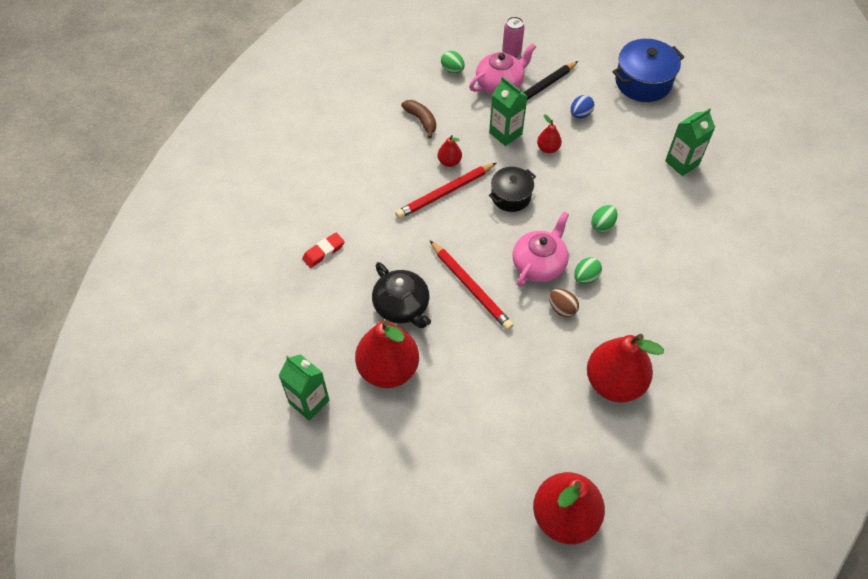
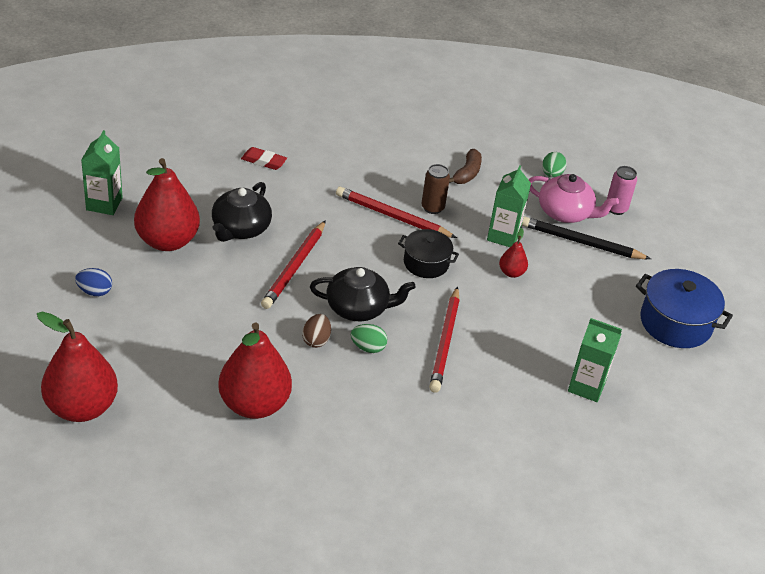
camera: 55 degrees right, 15 degrees down
(449, 162) = (432, 207): red pear -> brown can
(539, 264) = (358, 308): pink teapot -> black teapot
(580, 114) = (580, 284): blue egg -> blue egg (95, 291)
(602, 225) = (445, 342): green egg -> red pencil

